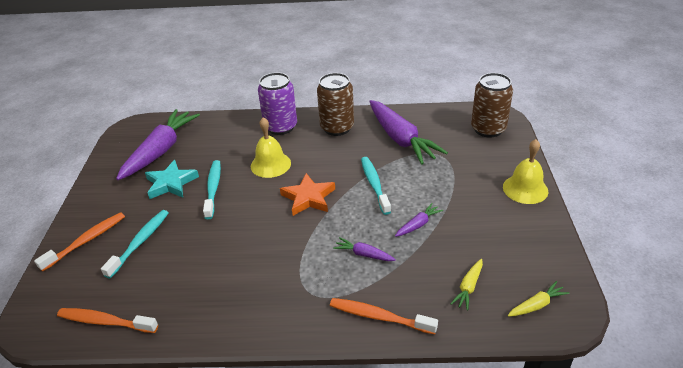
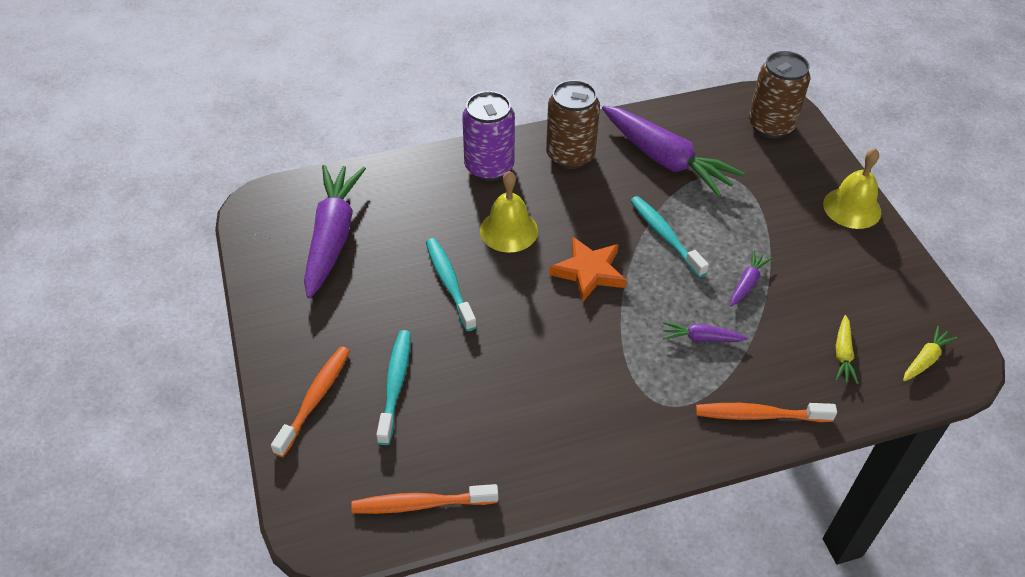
camera: 20 degrees left, 10 degrees up
(171, 183) = (382, 286): turquoise star -> none

